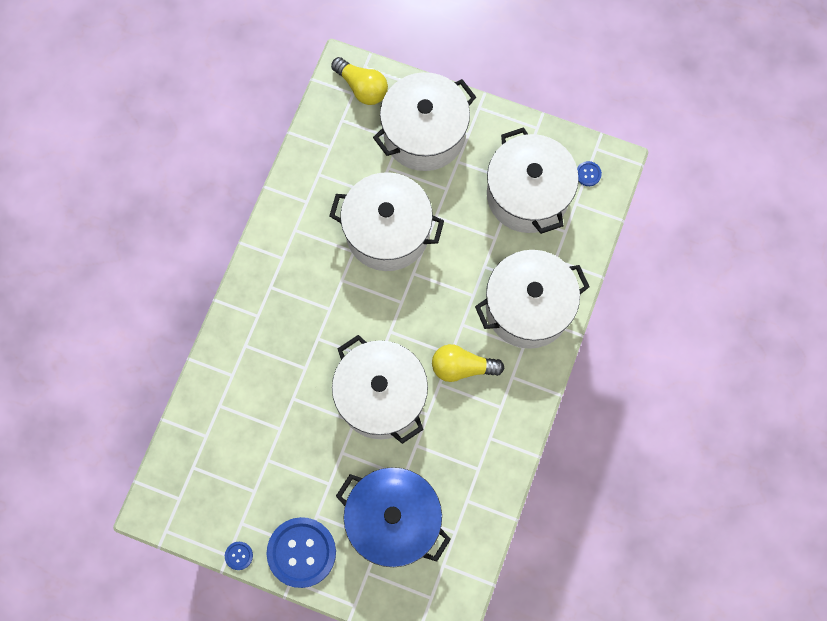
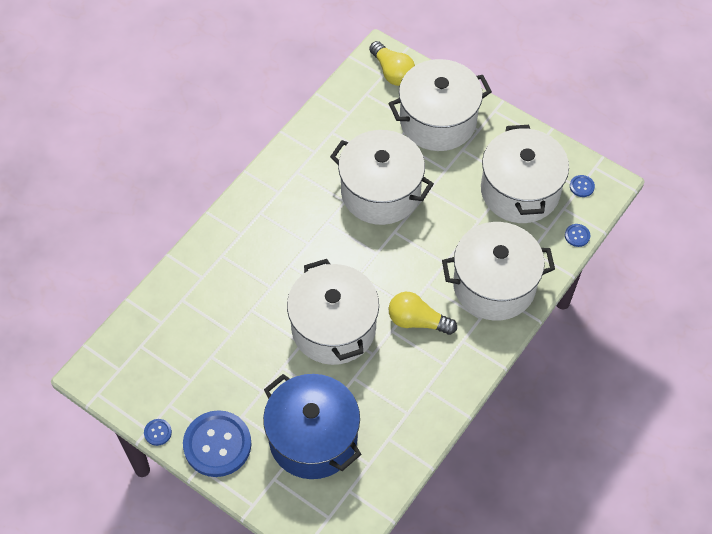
camera: 15 degrees right, 15 degrees down
(596, 231) = (577, 236): none -> blue button

